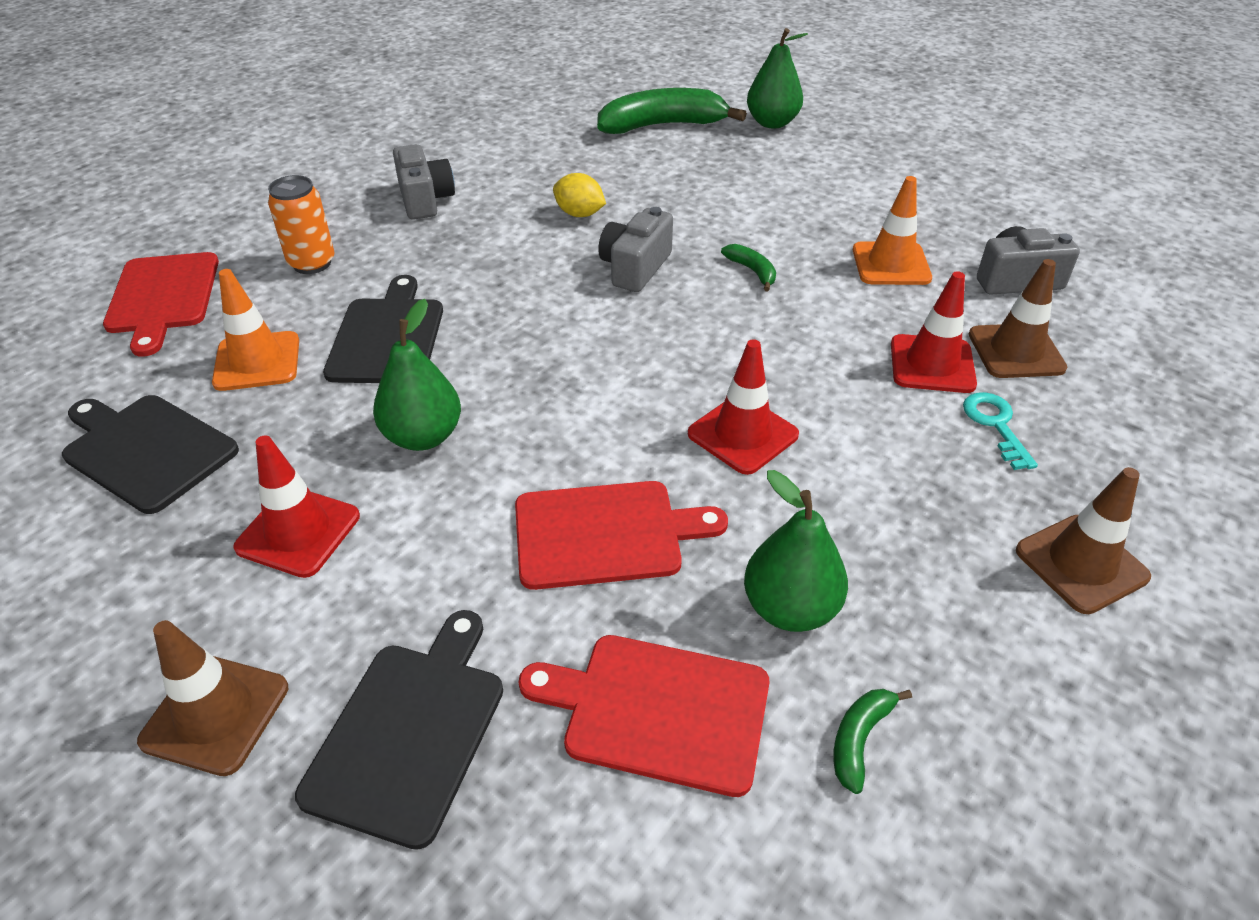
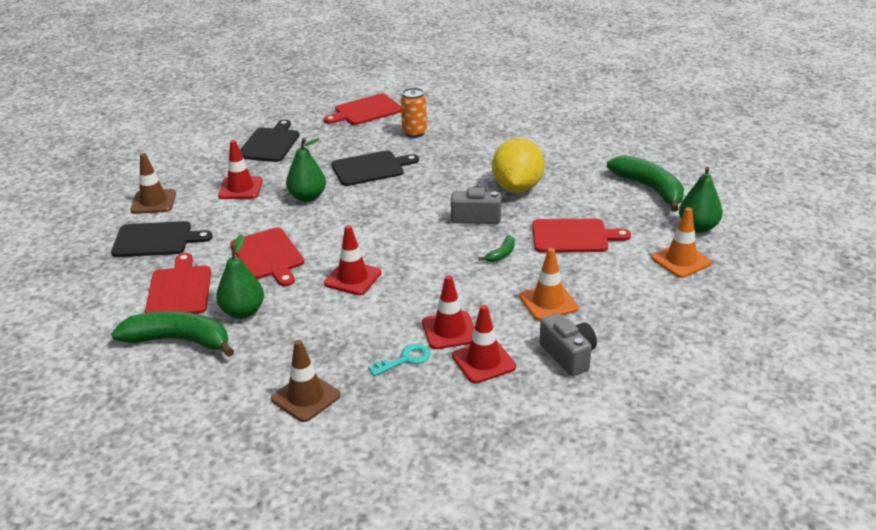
camera: 70 degrees right, 10 degrees down
(257, 361) = (335, 146): orange traffic cone -> orange traffic cone (681, 260)
(425, 200) = (493, 142): grey camera -> none
(579, 214) = (517, 187): yellow lemon -> yellow lemon, size x2.00
(740, 205) = (573, 236): none -> red cutting board
(859, 739) = (179, 341): green banana -> green banana, size x2.26
(1016, 351) = (483, 361): brown traffic cone -> red traffic cone

